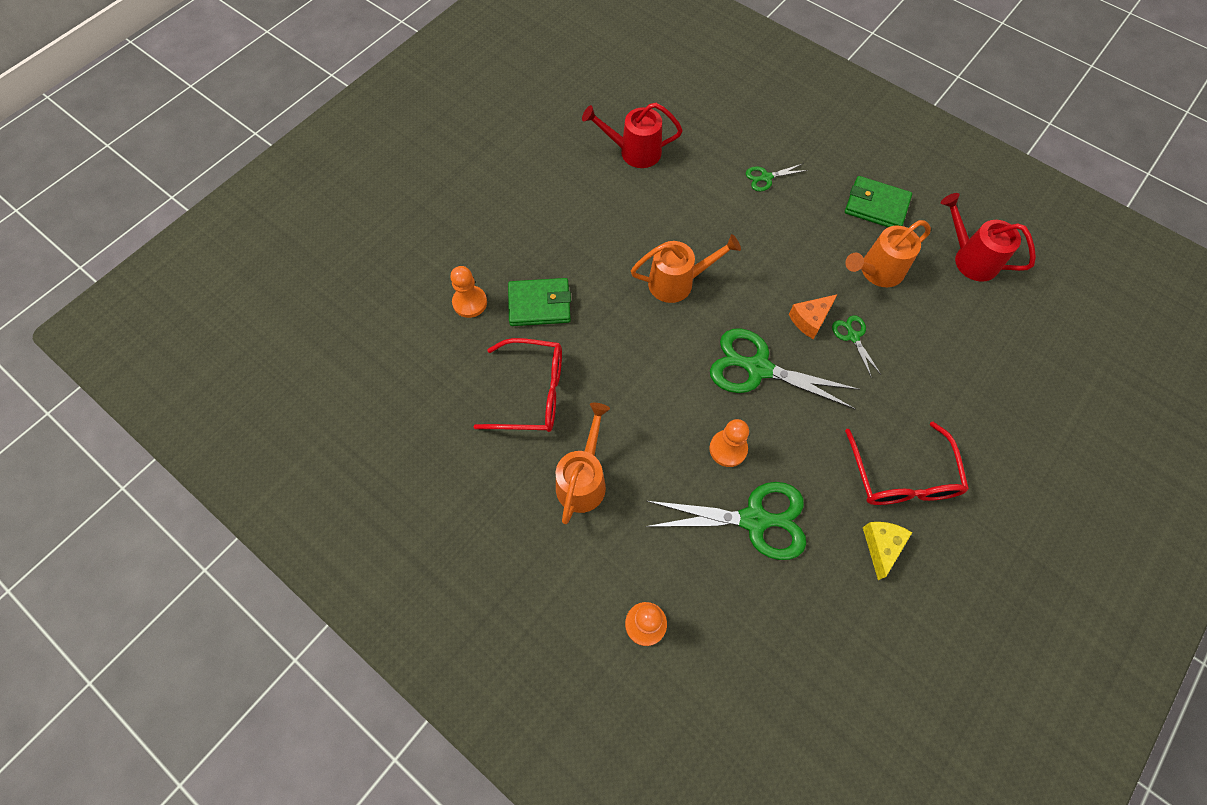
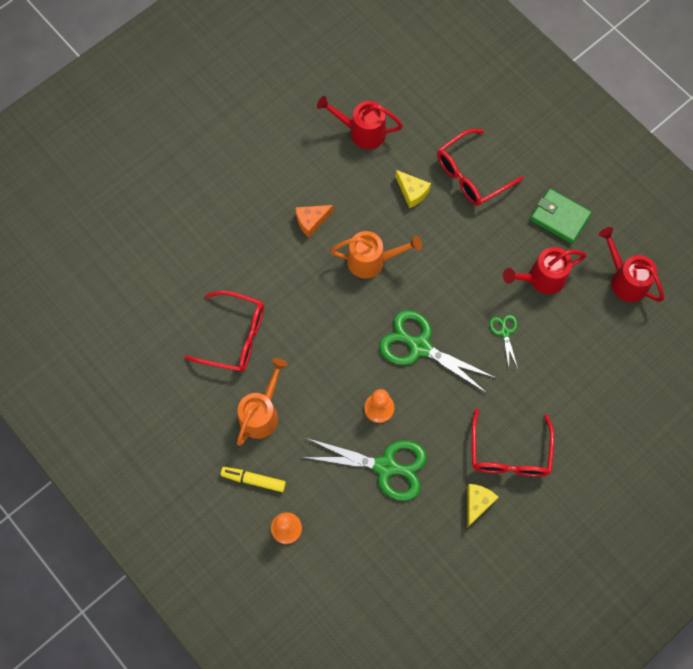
camera: 10 degrees right, 5 degrees up
(470, 302) = (198, 251): orange pawn -> none
(539, 304) = (254, 262): green wallet -> none
(589, 567) = (253, 480): none -> yellow marker
(705, 204) = (412, 192): none -> yellow cheese
(766, 177) = (471, 175): green scissors -> red glasses
(810, 319) = (473, 312): orange cheese -> orange cheese (311, 221)
(876, 272) = (541, 278): orange watering can -> red watering can

